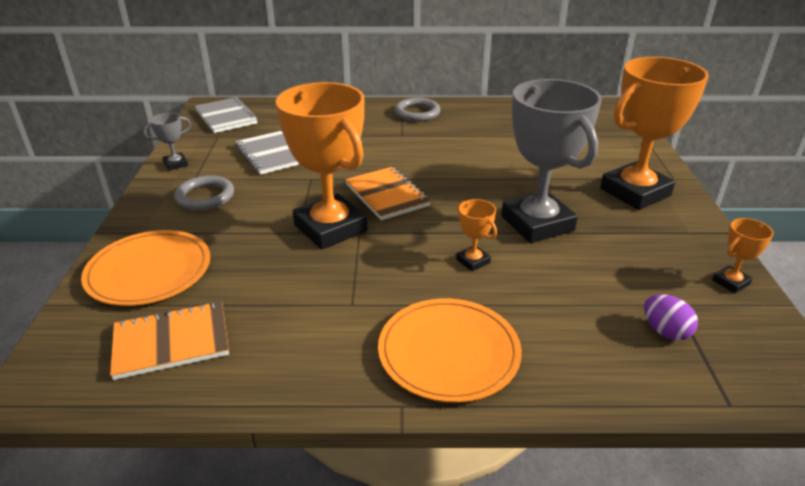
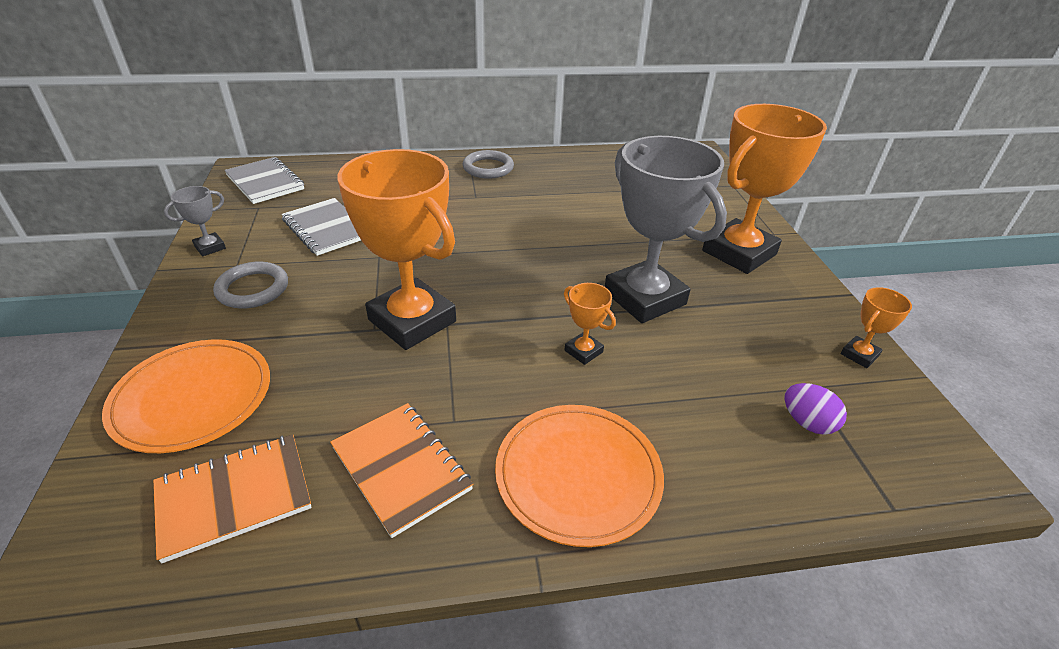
camera: 10 degrees left, 5 degrees up
(386, 195) = (471, 273): orange notebook -> orange notebook (401, 468)

